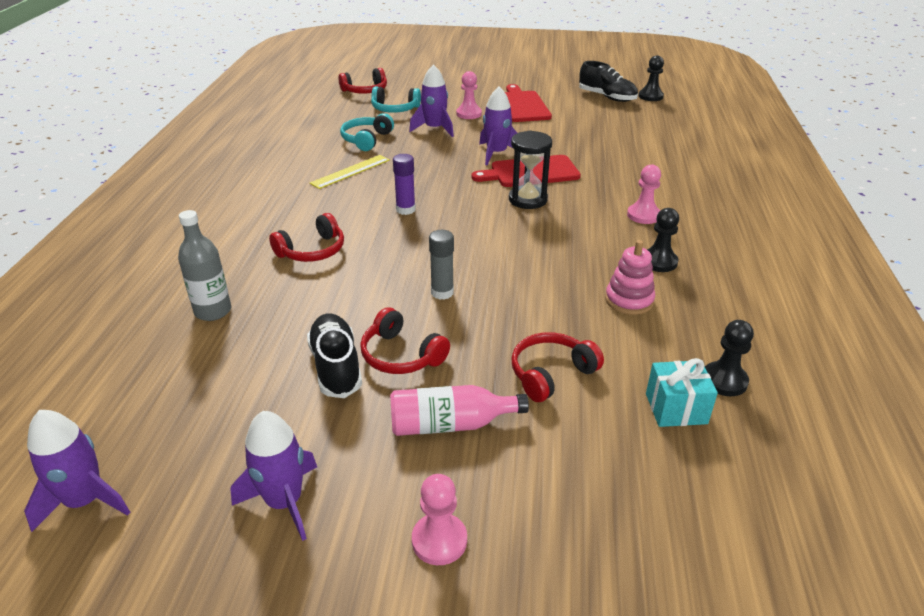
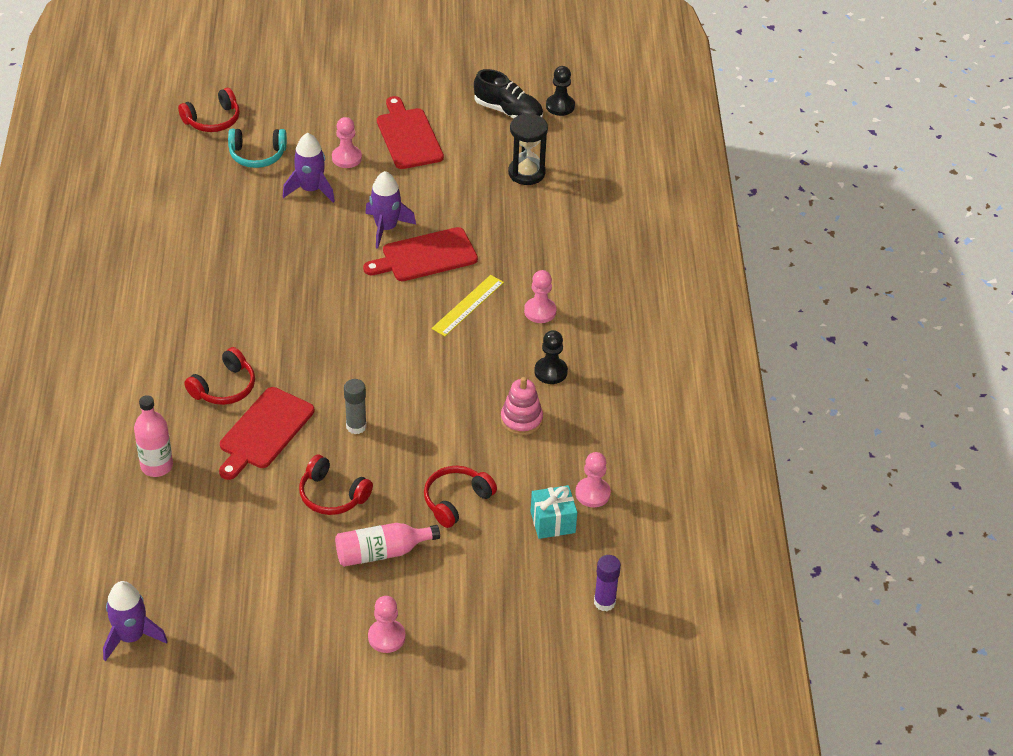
camera: 10 degrees left, 10 degrees up
(213, 311) = (157, 466): grey bottle -> pink bottle
(284, 502) = (273, 623): purple rocket -> none
(336, 367) = (281, 511): black shoe -> none
(341, 289) = (264, 431): none -> red cutting board
(350, 171) = (232, 271): yellow ruler -> yellow ruler (468, 305)
(366, 140) = (237, 215): turquoise headphones -> none
(405, 210) = (303, 324): purple glue stick -> purple glue stick (604, 602)
(527, 200) = (425, 299): black hourglass -> black hourglass (526, 173)
(724, 380) = (592, 493): black pawn -> pink pawn

